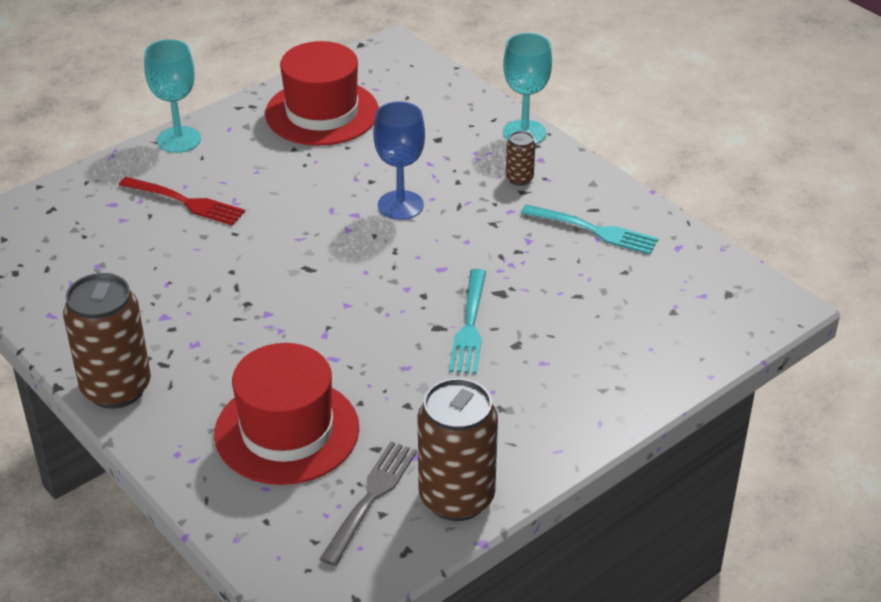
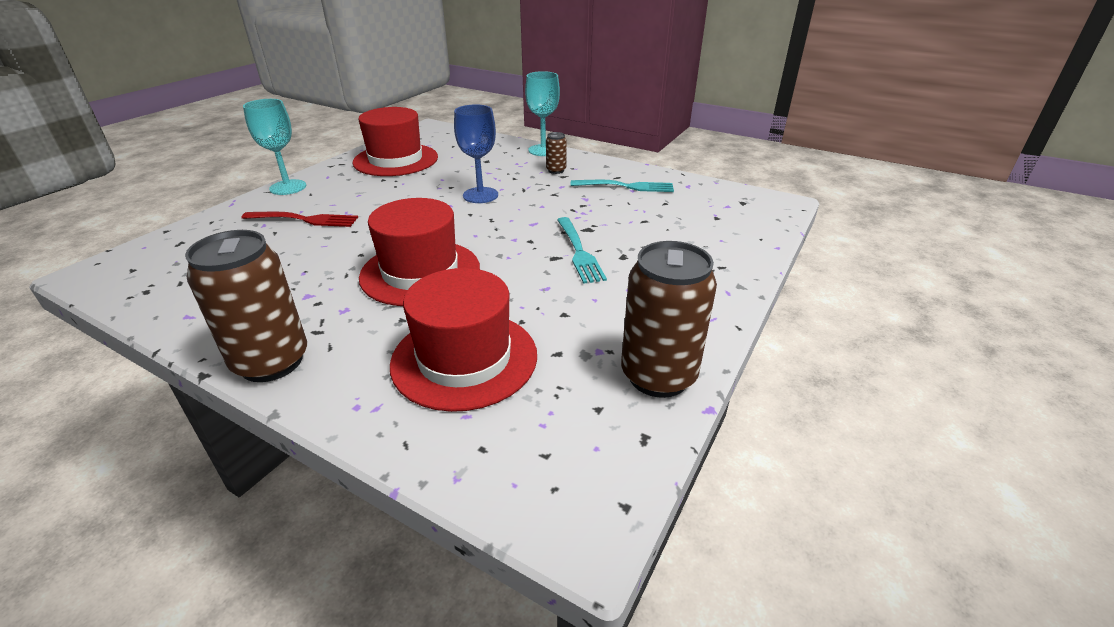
camera: 20 degrees left, 5 degrees down
(285, 313) = (420, 272): none -> red hat
(371, 498) = (578, 397): grey fork -> none

